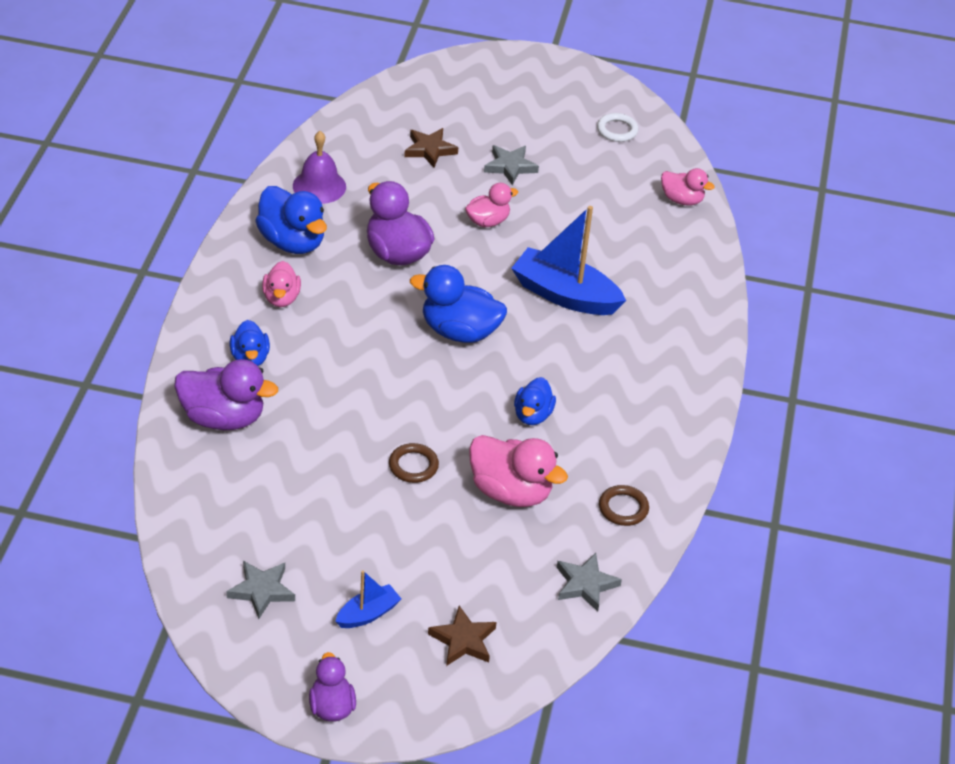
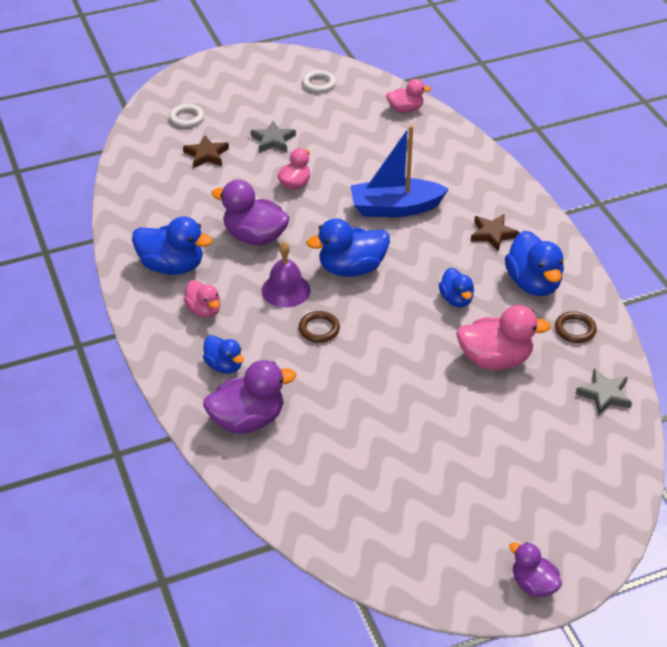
camera: 30 degrees left, 0 degrees up
(261, 591) = (401, 530): grey star -> none
(319, 186) = (152, 217): purple bell -> purple bell (286, 290)
(368, 614) = (490, 501): blue boat -> none
(413, 466) = (414, 378): brown ring -> brown ring (319, 329)
(447, 103) = (187, 118): none -> white ring
(463, 640) = (569, 480): brown star -> brown star (493, 234)
(628, 441) = (533, 283): none -> blue duck

